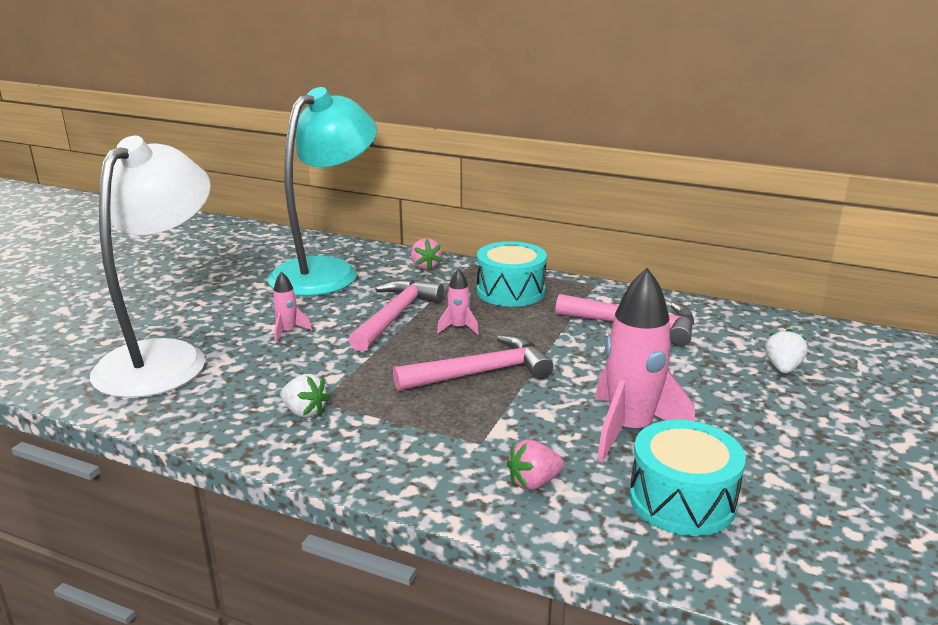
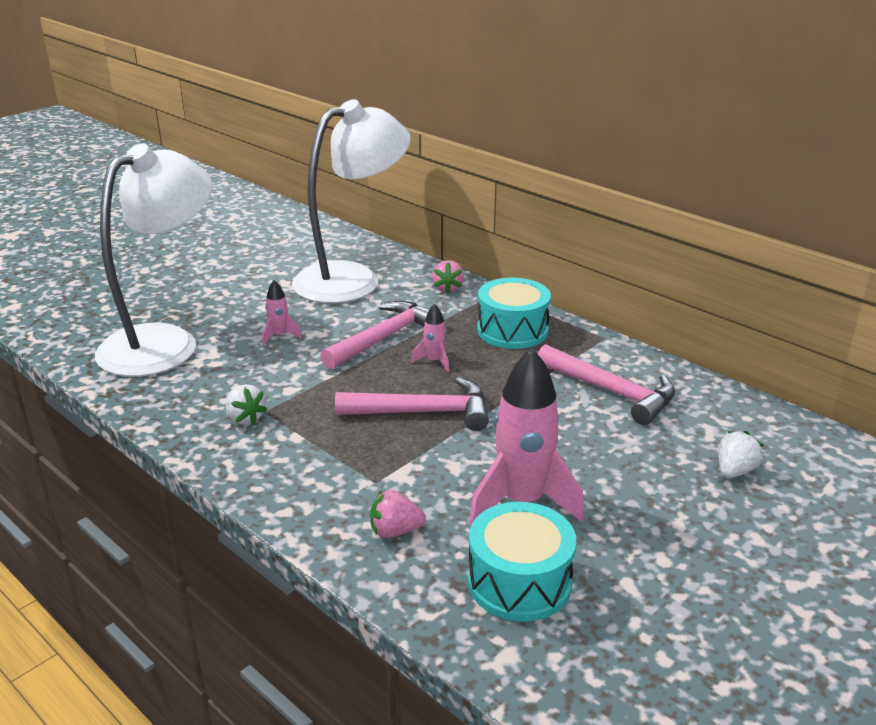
camera: 20 degrees right, 5 degrees up
(327, 271) = (352, 279): turquoise lamp -> white lamp

